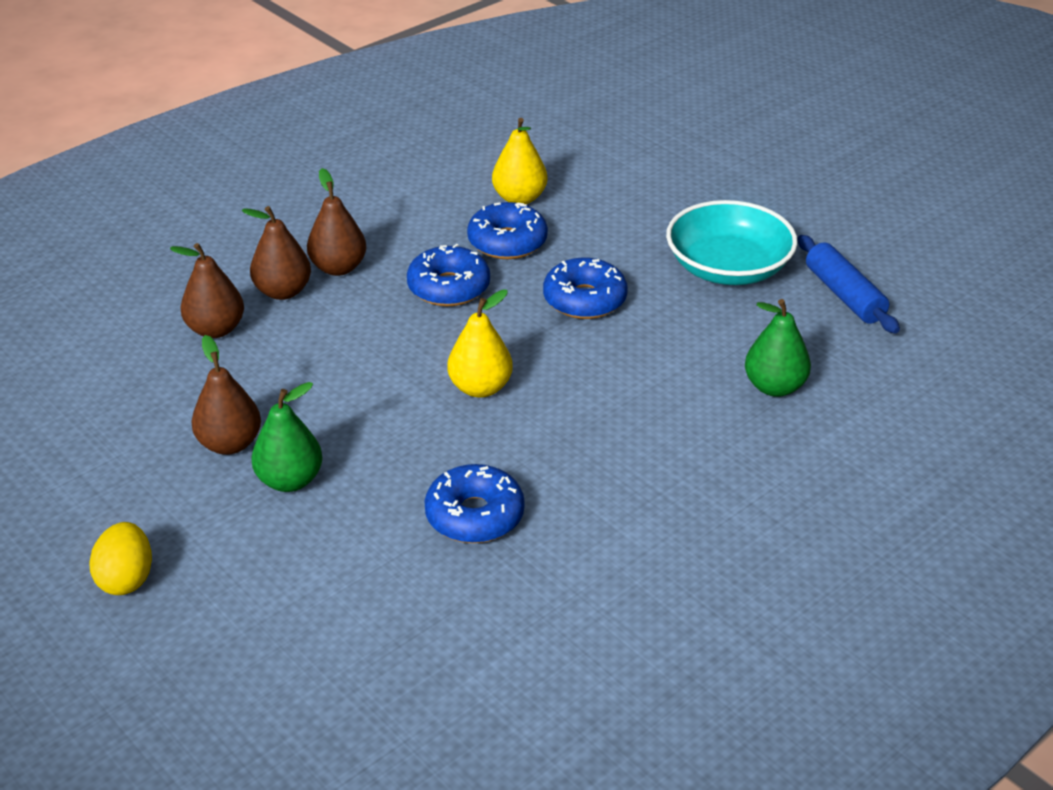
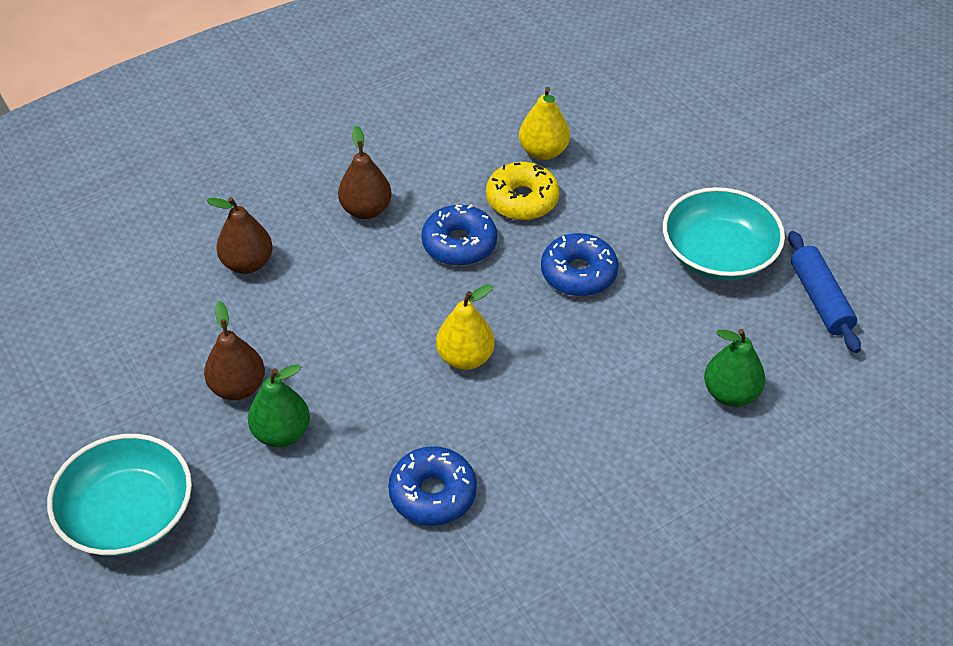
camera: 10 degrees right, 10 degrees up
(126, 579) = (128, 514): yellow egg -> turquoise bowl
(283, 291) = (313, 230): brown pear -> none
(507, 242) = (522, 200): blue donut -> yellow donut

